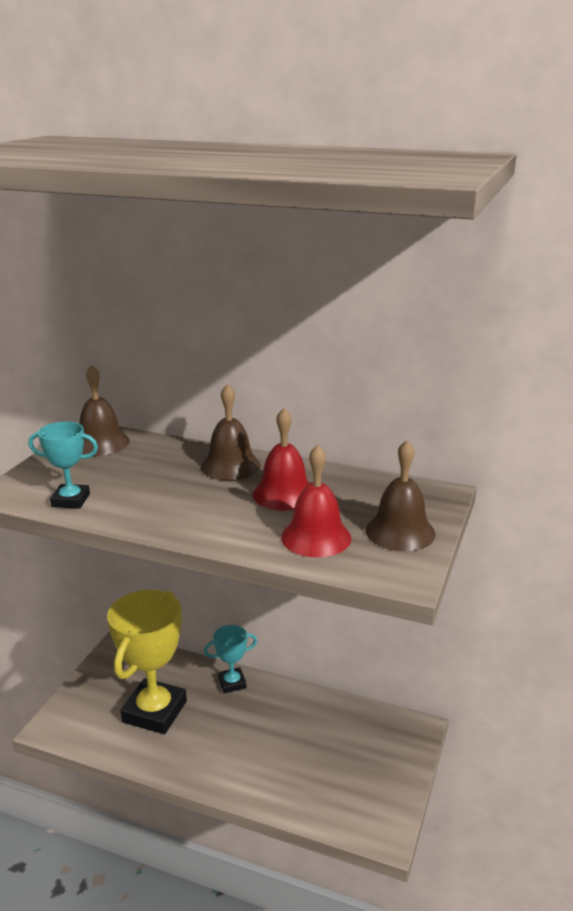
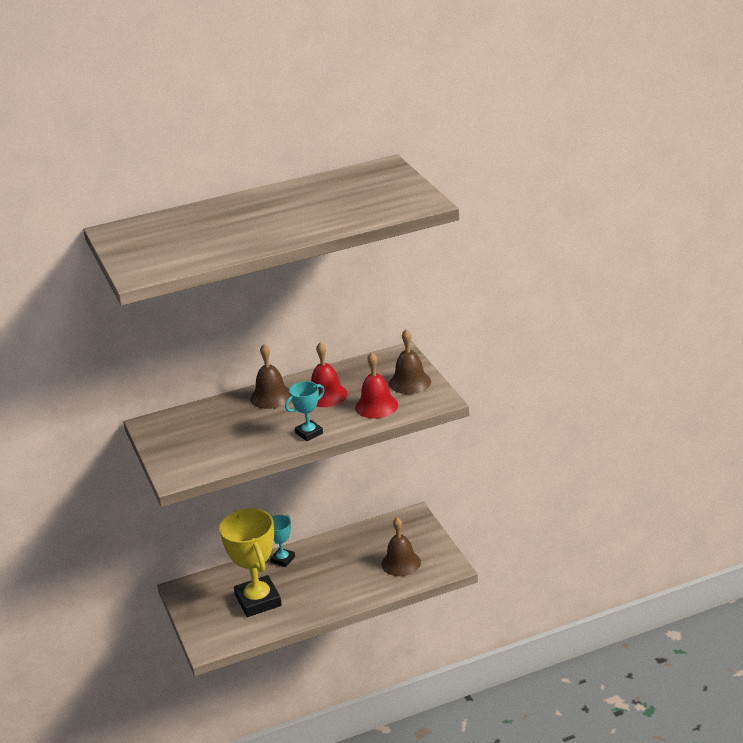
camera: 40 degrees left, 5 degrees up
(71, 500) = (220, 460): turquoise trophy -> turquoise trophy (309, 433)
(101, 443) = (168, 426): brown bell -> brown bell (401, 563)

